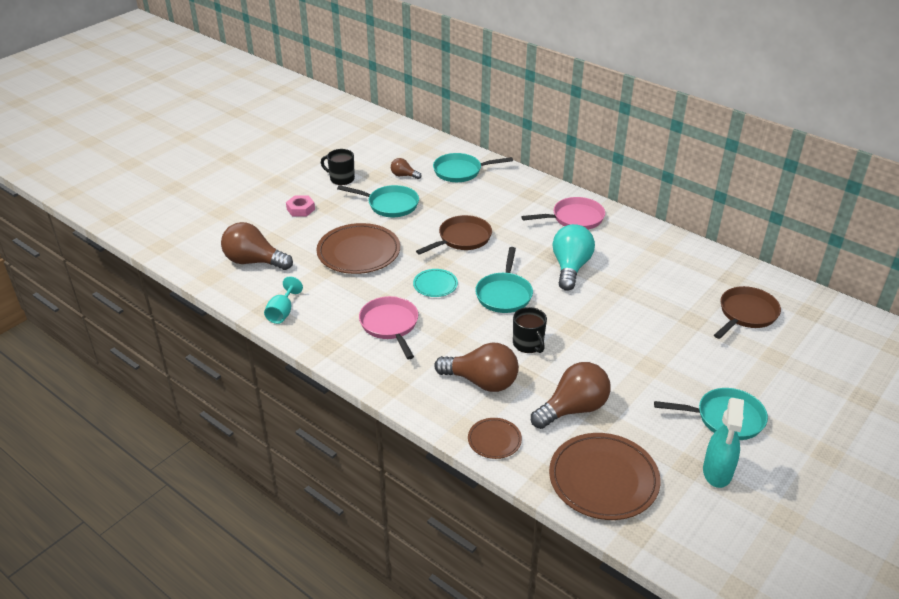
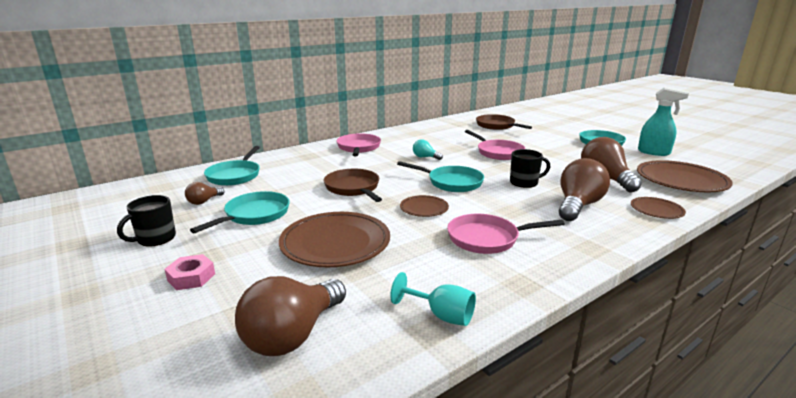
camera: 75 degrees left, 15 degrees down
(435, 285) = (424, 208): turquoise plate -> brown plate
(570, 268) = (425, 157): turquoise light bulb -> turquoise light bulb, size x0.50
(621, 320) = (498, 152): none -> pink pan

